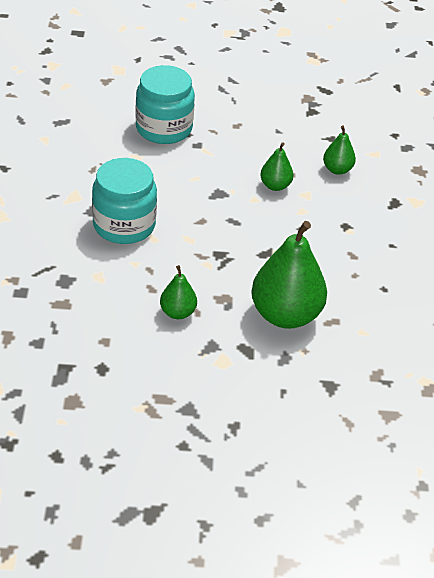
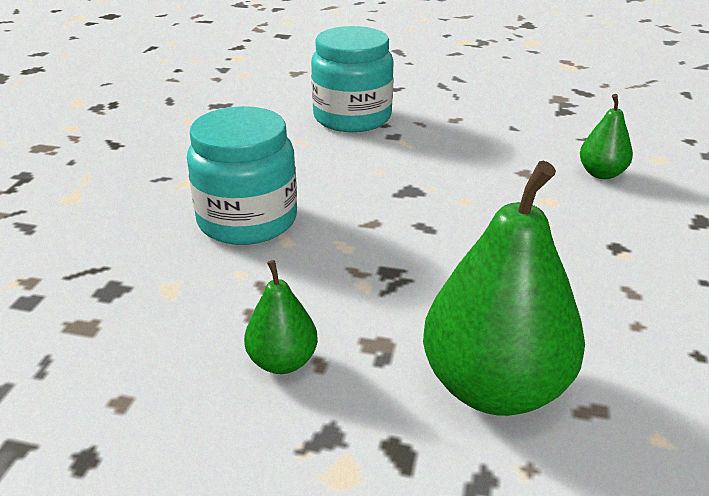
camera: 15 degrees right, 10 degrees down
(275, 186) = (500, 187): green pear -> none

